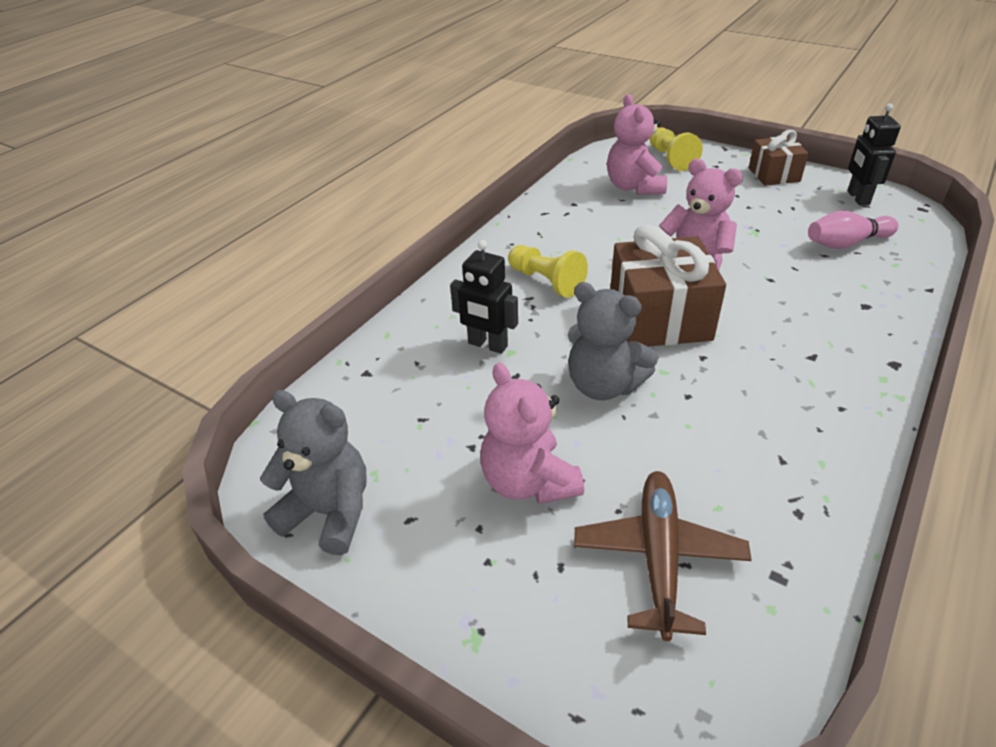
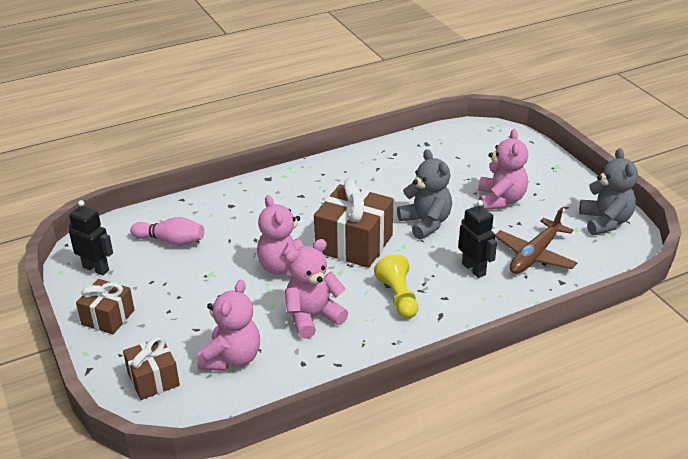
camera: 150 degrees left, 5 degrees down
(329, 513) = (605, 222): grey teddy bear -> grey teddy bear turned 150 degrees counterclockwise
(608, 235) = (313, 317): none -> pink teddy bear
(658, 557) = (466, 161): brown plane -> brown plane (535, 255)
(670, 158) = (153, 379): yellow pawn -> brown gift
(857, 198) = (96, 268): black robot -> black robot turned 90 degrees counterclockwise

